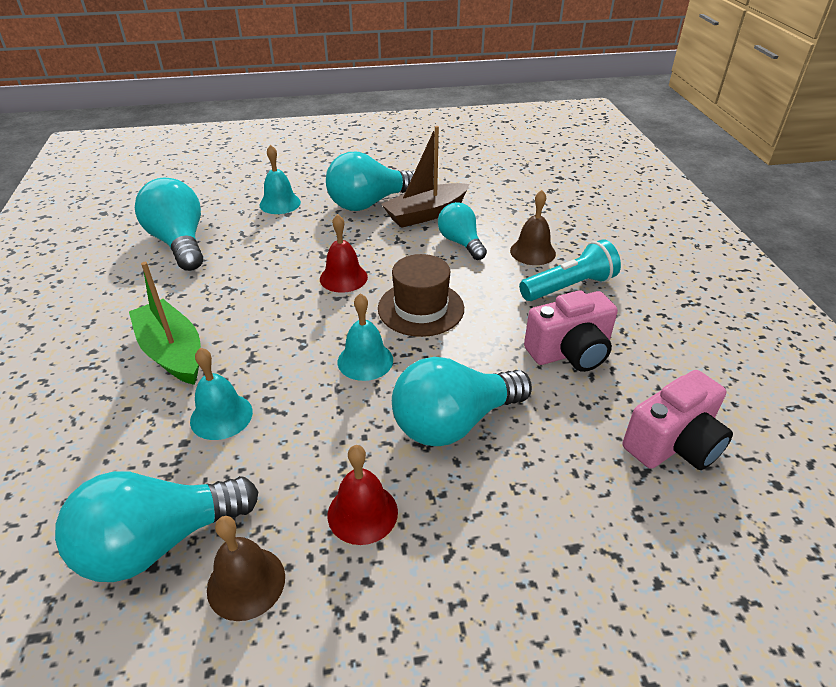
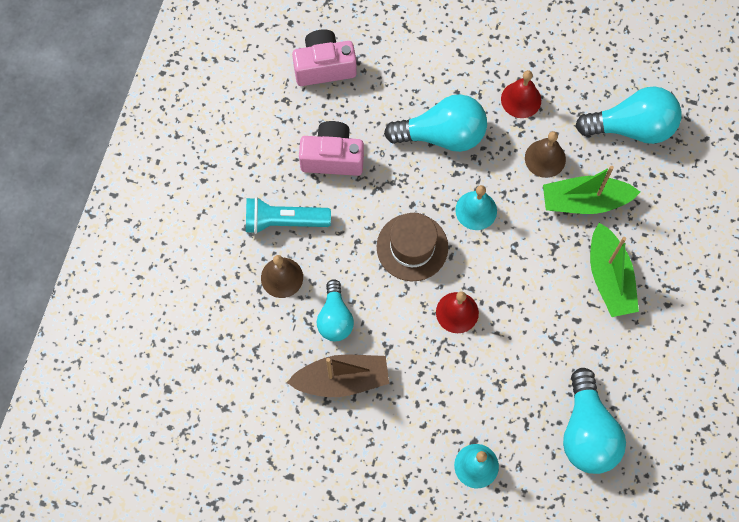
camera: 155 degrees left, 30 degrees up
(221, 416) = (584, 201): turquoise bell -> green boat
(246, 582) = (591, 87): brown bell -> brown bell (545, 158)
(369, 203) = (387, 425): turquoise light bulb -> none

